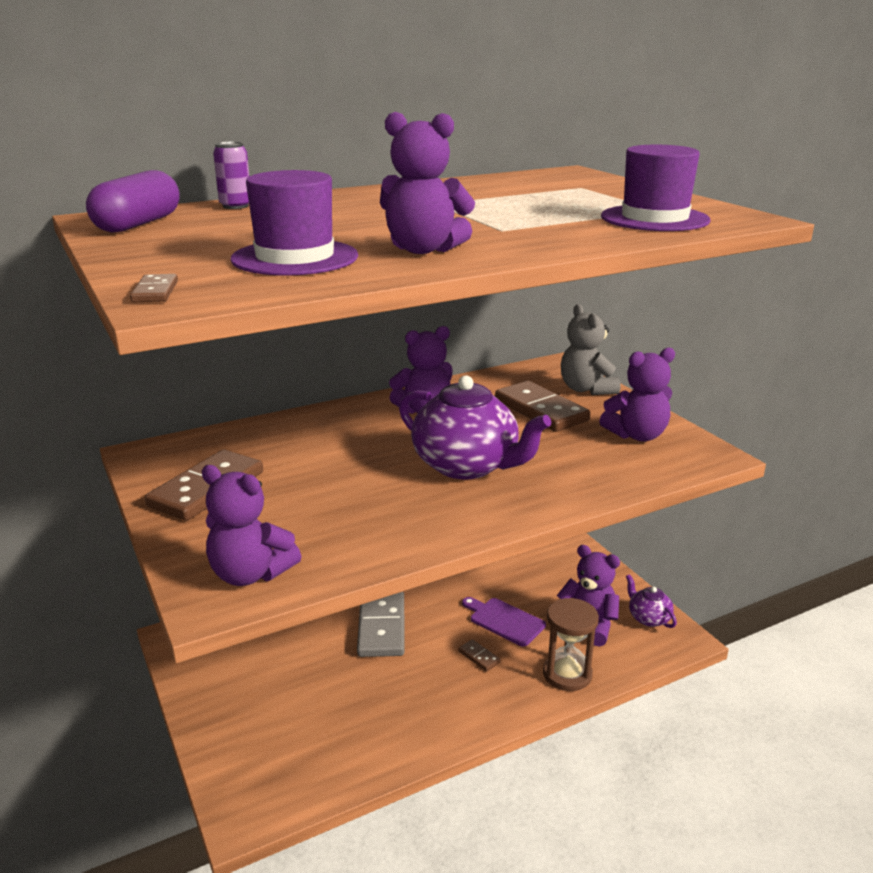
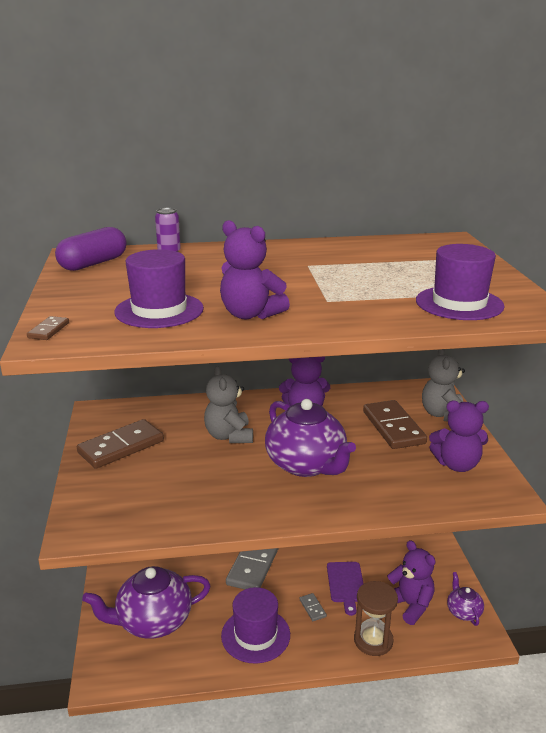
camera: 20 degrees right, 0 degrees up
(250, 574) = (112, 518): purple teddy bear -> none
(282, 725) = (153, 621): none -> purple teapot
(348, 452) = (229, 436): none -> grey teddy bear
(425, 705) = (255, 635): none -> purple hat
(479, 657) = (312, 608): brown domino -> grey domino
(504, 621) = (346, 584): purple cutting board -> purple cutting board turned 150 degrees counterclockwise

